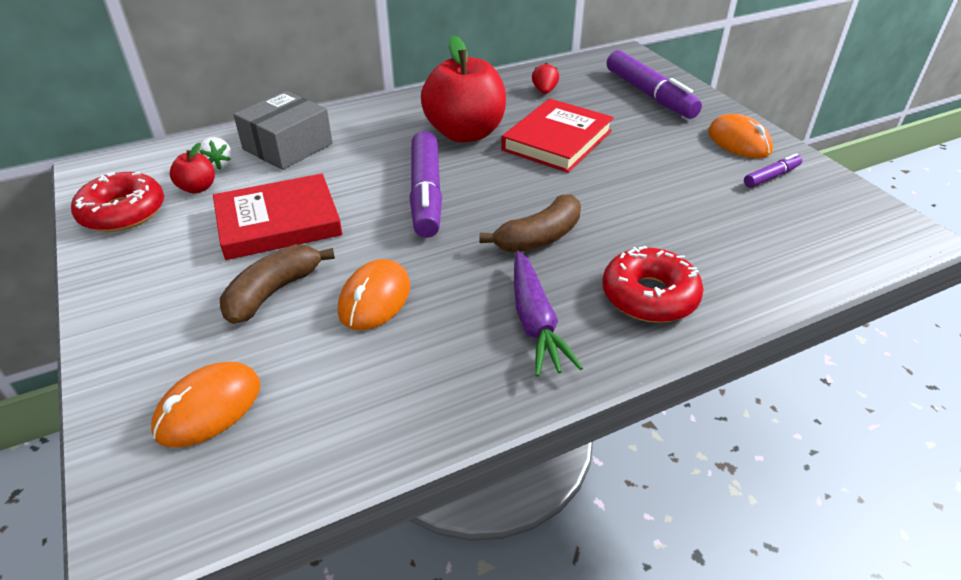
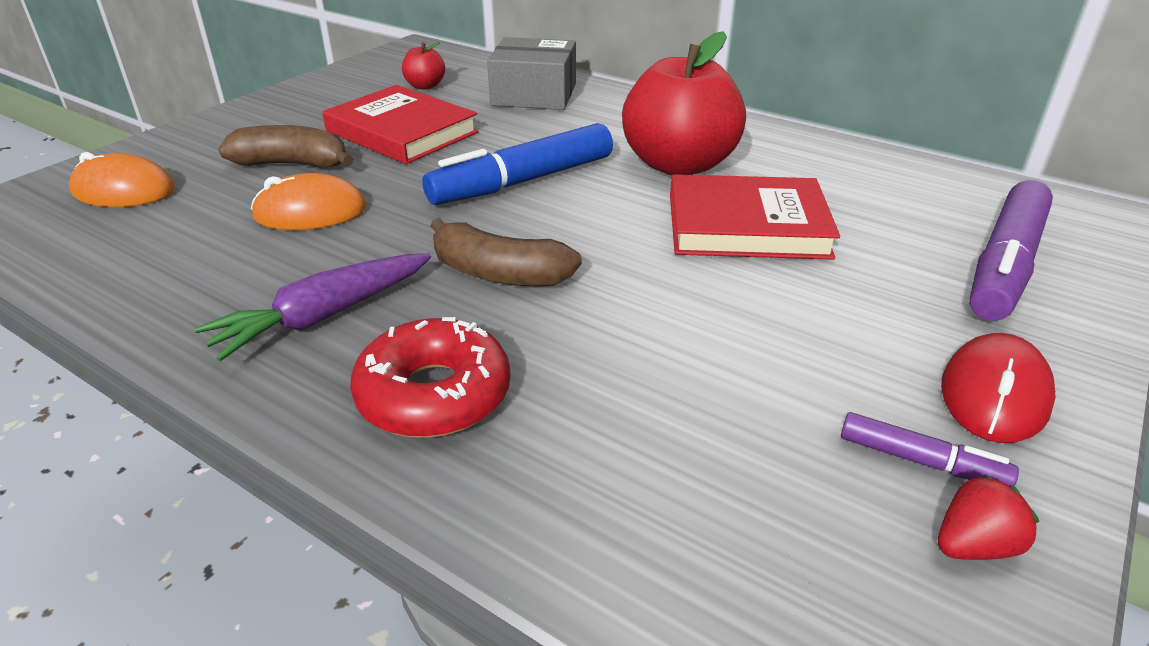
camera: 60 degrees right, 5 degrees down
(123, 212) = (364, 75): red donut -> none
(217, 165) = (469, 80): white strawberry -> none
(426, 194) = (522, 181): purple marker -> blue marker
(544, 91) = (865, 183): red strawberry -> red strawberry (974, 546)
(739, 142) = (994, 394): orange mouse -> red mouse

